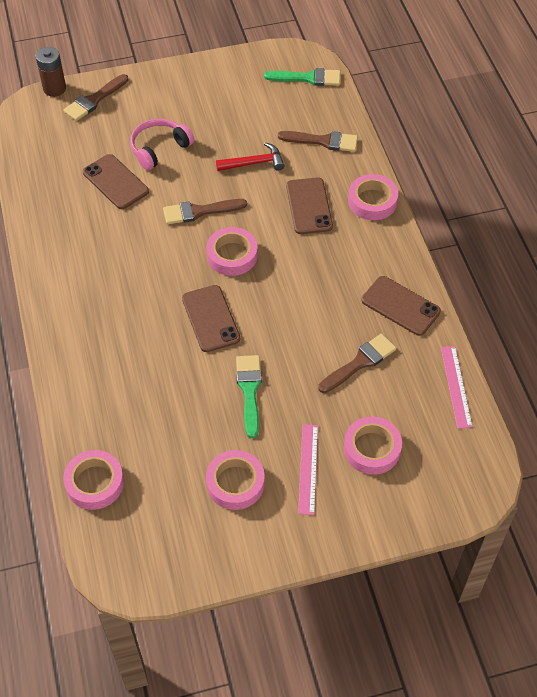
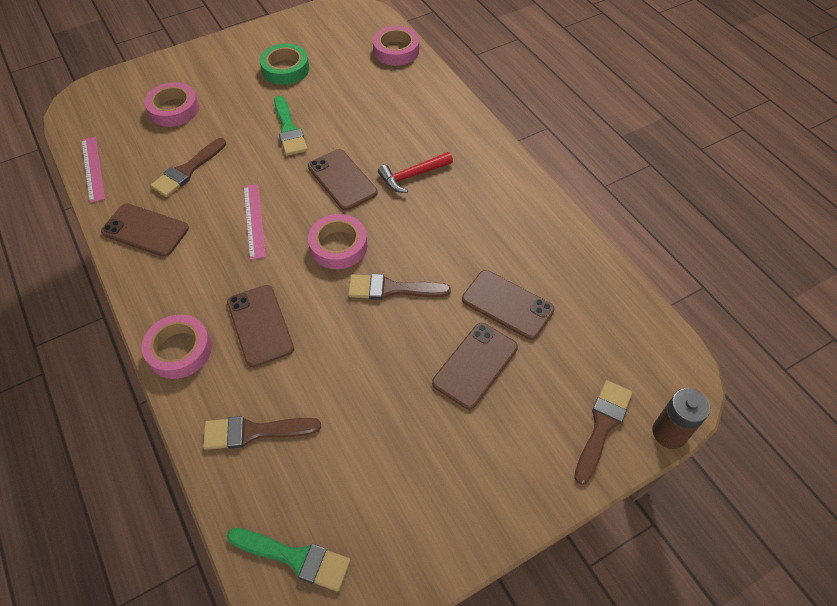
camera: 165 degrees right, 0 degrees up
(159, 149) = (475, 365): pink headphones -> brown phone
(199, 211) = (392, 289): brown brush -> brown brush turned 150 degrees counterclockwise
(235, 483) = (285, 69): pink tape -> green tape
(254, 163) = (343, 372): red hammer -> red hammer (412, 175)
(307, 78) = (295, 558): green brush -> green brush turned 150 degrees counterclockwise
(308, 468) = (227, 87): pink ruler -> pink ruler (254, 220)

